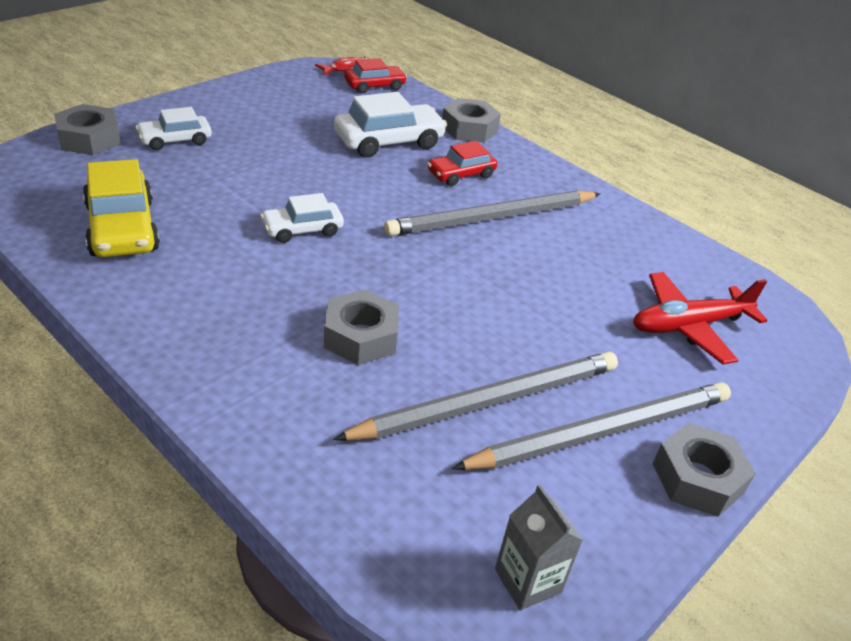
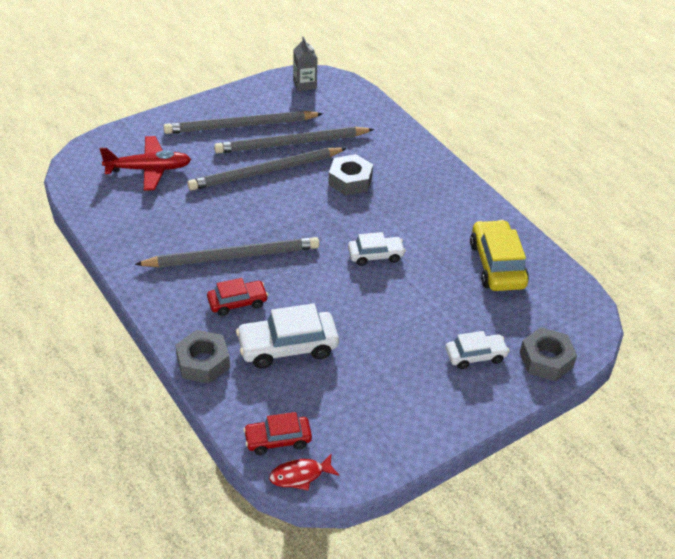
camera: 165 degrees left, 5 degrees up
(508, 339) = (265, 172): none -> grey pencil
(697, 478) = (207, 105): grey nut -> none

